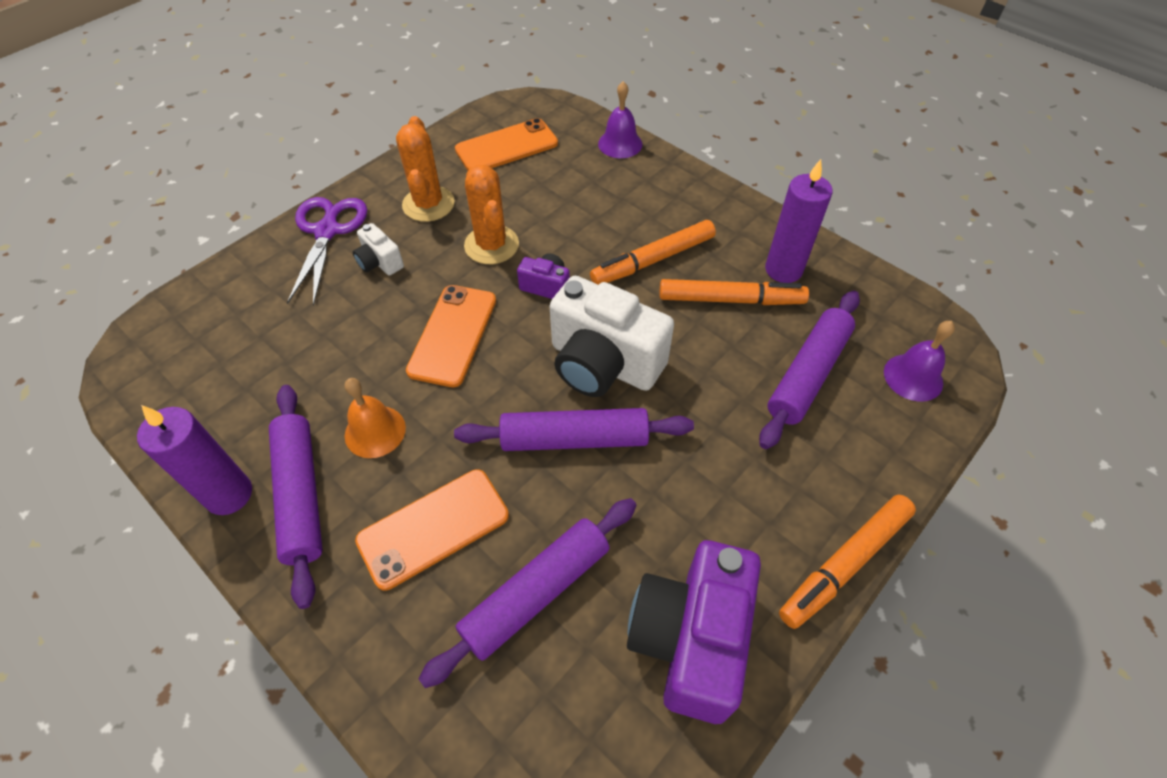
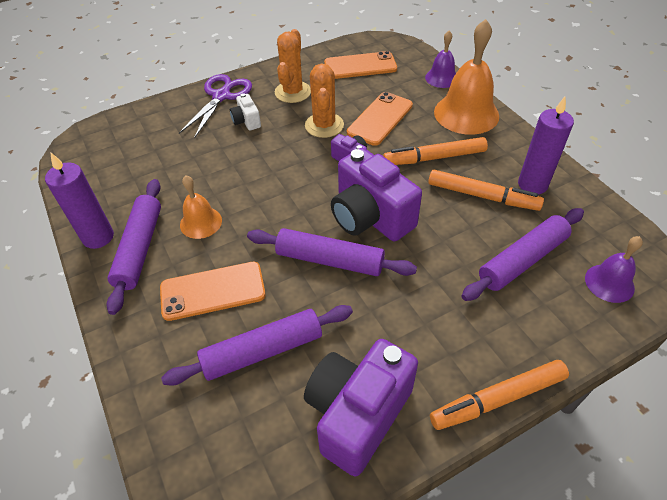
camera: 20 degrees right, 5 degrees down
(453, 335) = (275, 175): orange phone -> orange phone (380, 119)
(603, 364) = (370, 217): white camera -> purple camera
(669, 189) = (466, 113): none -> orange bell

